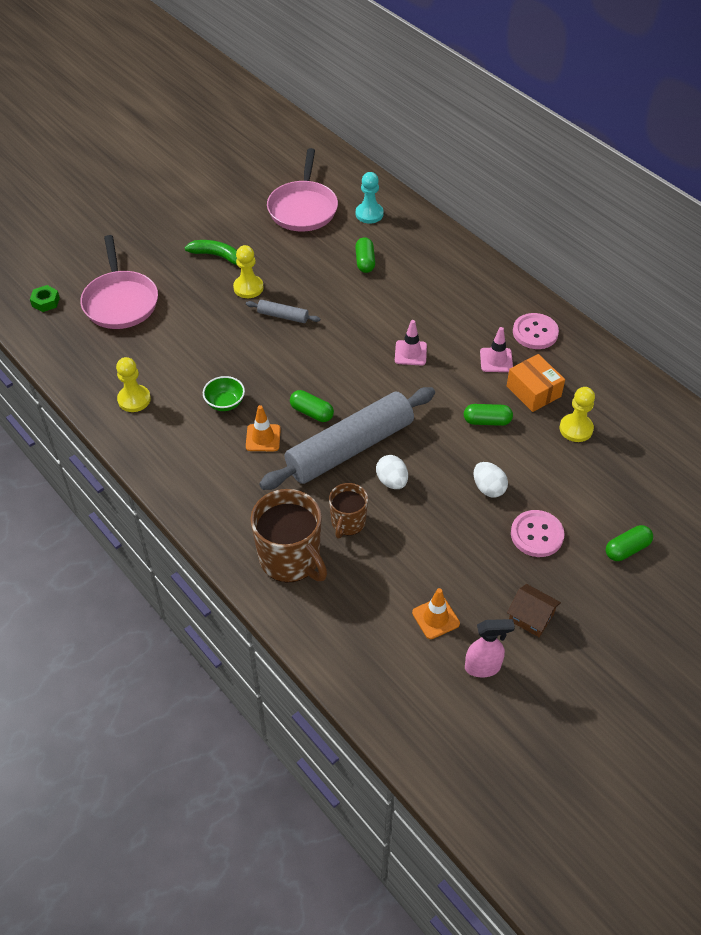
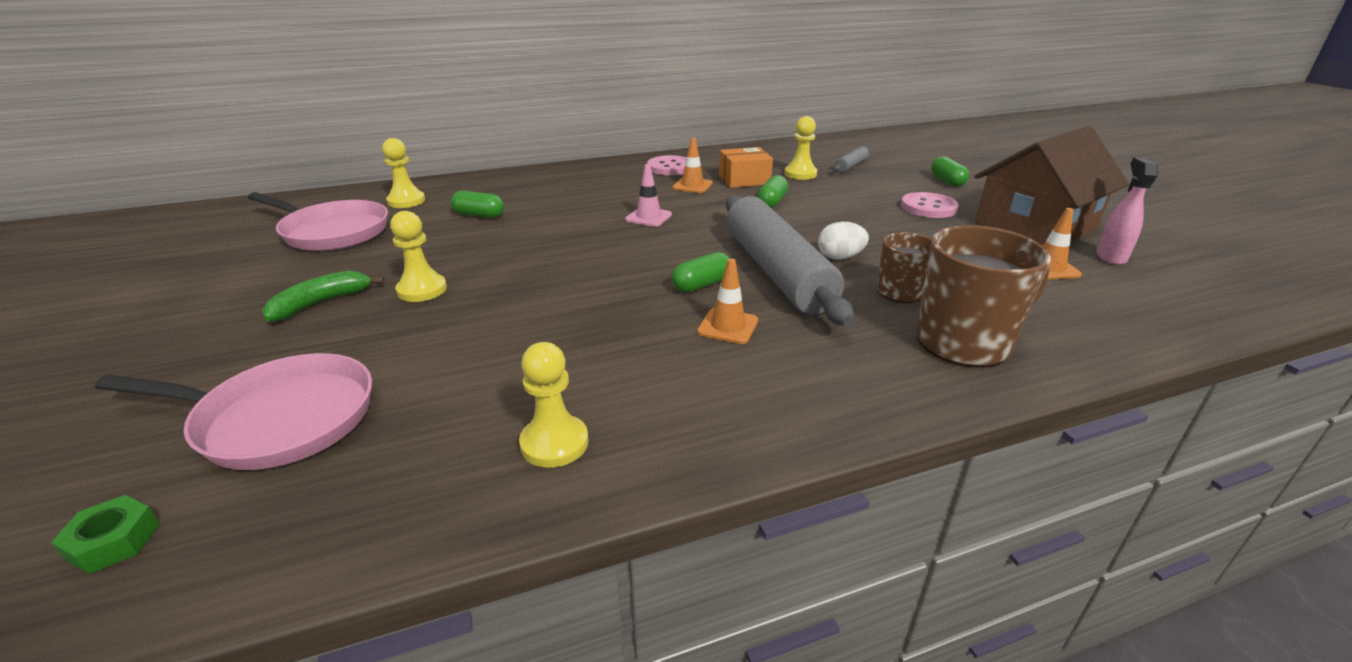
camera: 70 degrees left, 20 degrees down
(225, 403) = (637, 346): green bowl -> none
(283, 316) = (508, 275): grey rolling pin -> grey rolling pin (851, 165)
(369, 214) = (406, 201): turquoise pawn -> yellow pawn
(488, 488) = (863, 216): white egg -> none
(496, 360) = (692, 186): pink traffic cone -> orange traffic cone
(531, 617) = (1035, 226): brown house -> brown house, size x2.43

